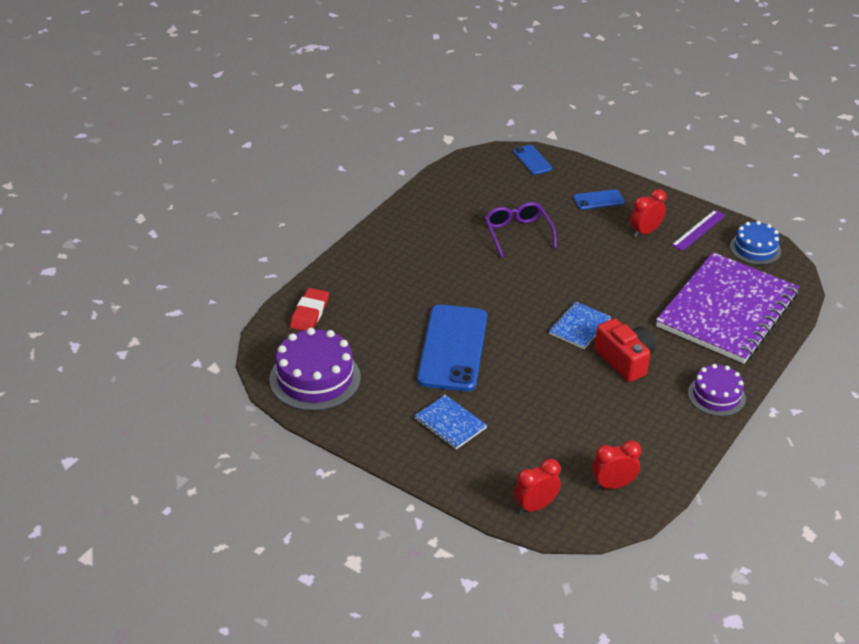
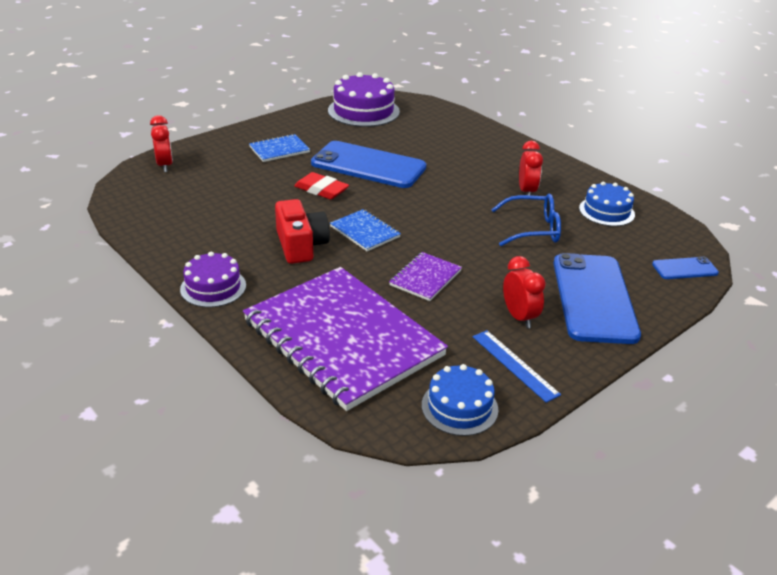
camera: 105 degrees right, 5 degrees down
(309, 313) = (441, 118): red eraser -> red eraser (321, 190)
(464, 196) = (606, 211): none -> blue cake
(517, 233) = (533, 229): purple glasses -> blue glasses
(598, 200) = (594, 298): blue phone -> blue phone, size x2.16
(613, 485) = (154, 202): red clock -> red clock (526, 191)
(624, 360) = (301, 245): red camera -> red camera turned 90 degrees counterclockwise
(626, 282) = (425, 278): none -> purple notebook
(698, 230) = (514, 365): purple ruler -> blue ruler

